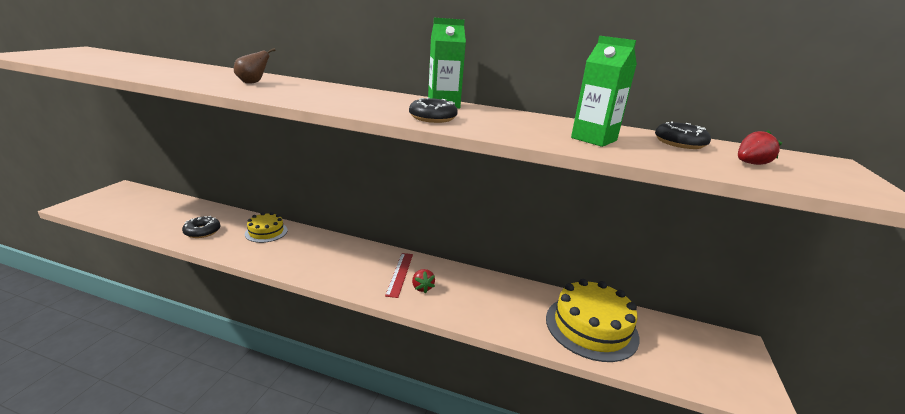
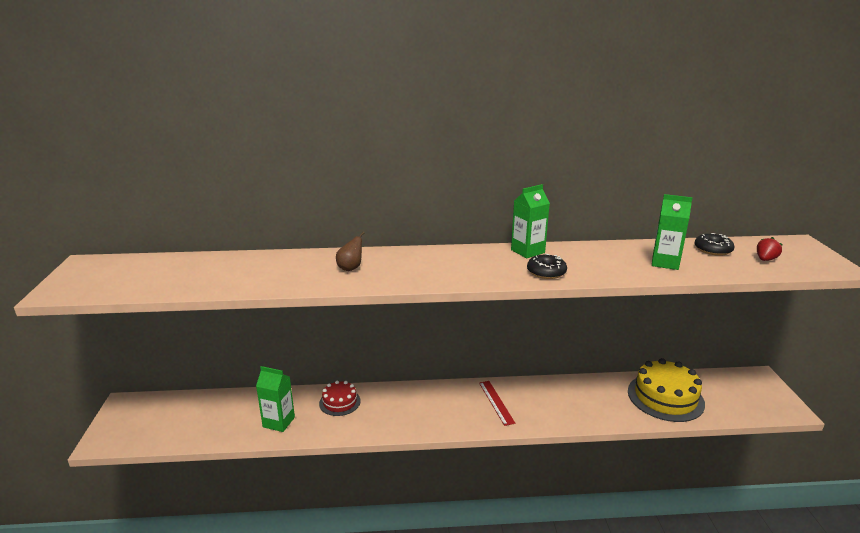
camera: 20 degrees left, 0 degrees up
(202, 231) = (279, 422): black donut -> green carton
(266, 232) = (339, 402): yellow cake -> red cake
(422, 287) = (524, 408): red strawberry -> none

